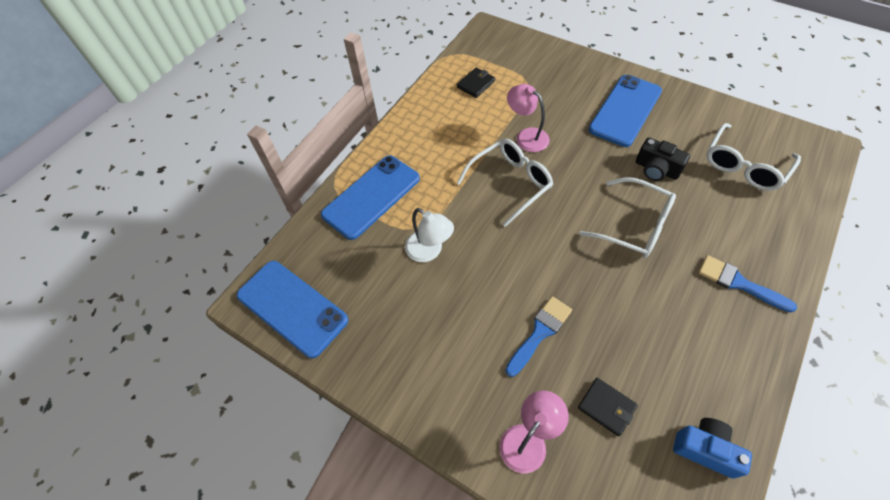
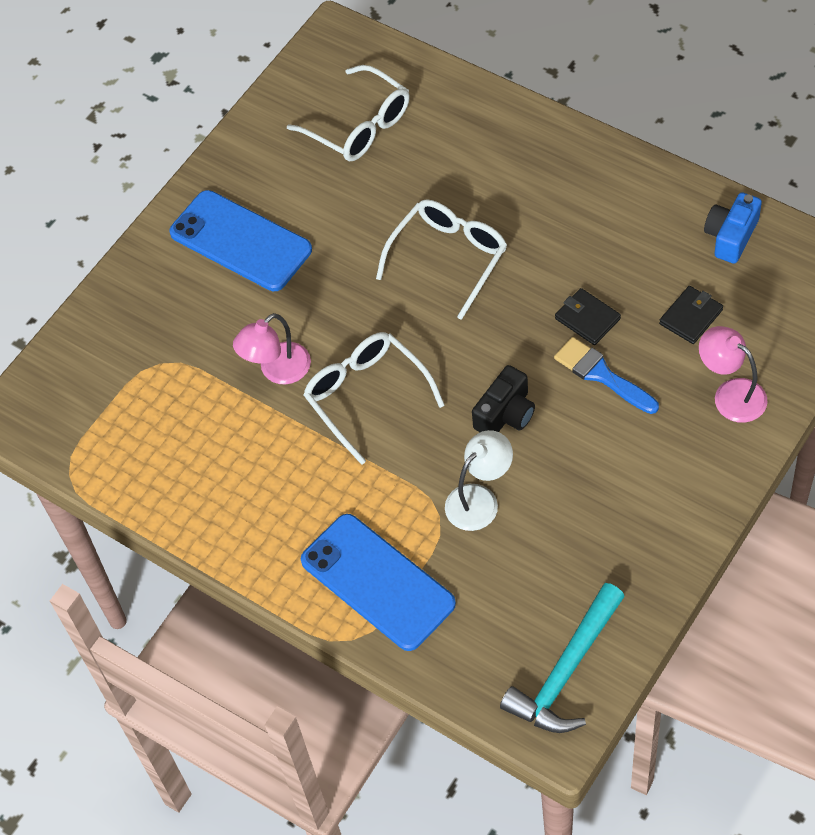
camera: 85 degrees left, 0 degrees up
(292, 307) = (566, 671): blue phone -> turquoise hammer
(476, 84) = (152, 437): black wallet -> black wallet (587, 319)
(656, 169) = (356, 221): black camera -> black camera (505, 414)
(739, 283) = (536, 168): blue brush -> none

